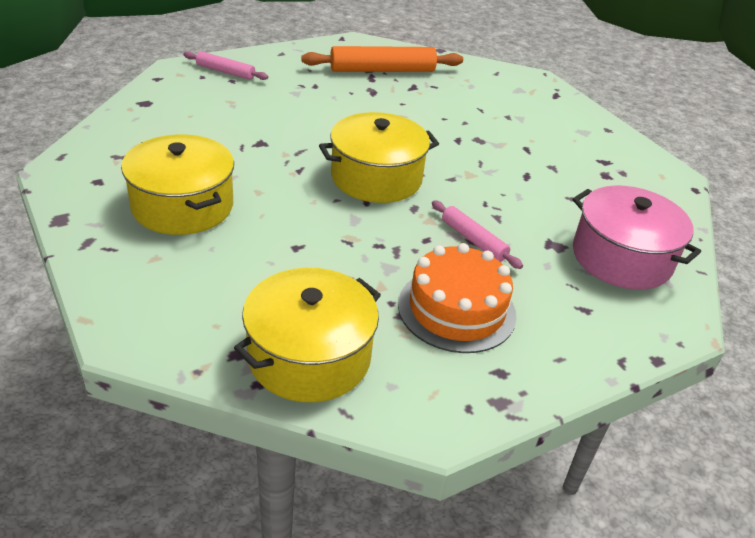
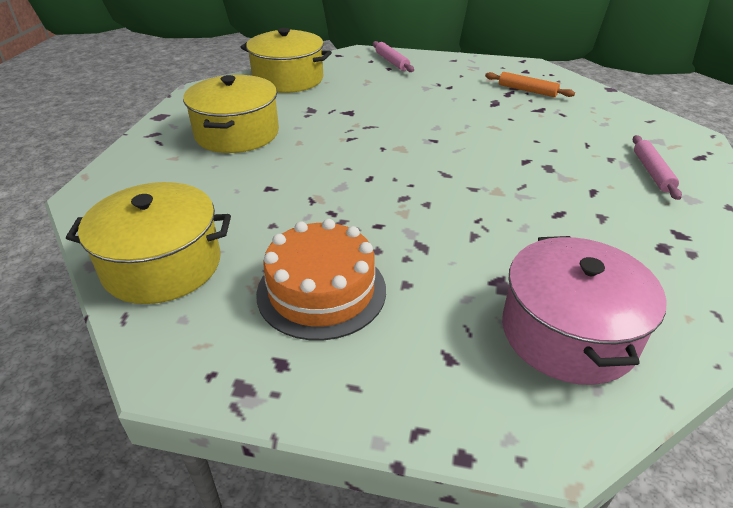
camera: 45 degrees right, 0 degrees up
(376, 178) = (404, 164): yellow pot -> yellow pot (288, 79)
(382, 70) = (527, 90): orange rolling pin -> orange rolling pin, size x0.56
(473, 240) = (421, 244): pink rolling pin -> pink rolling pin (652, 172)

